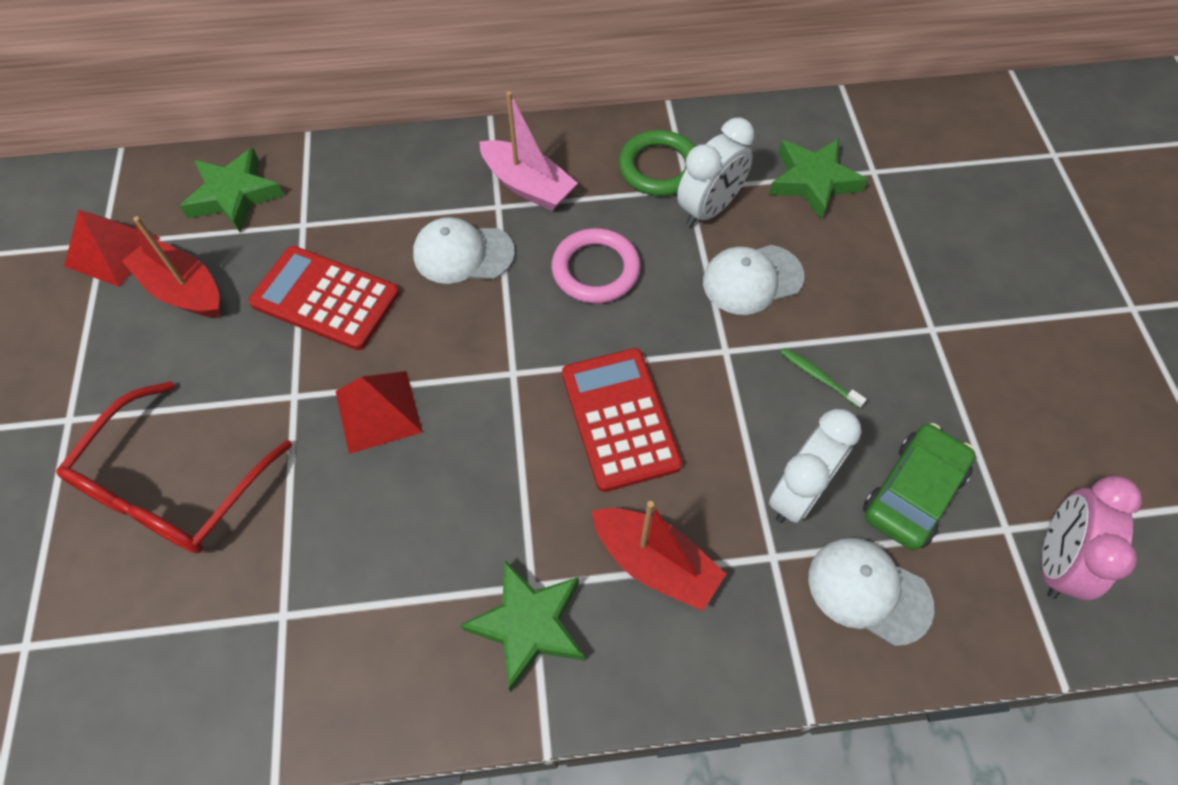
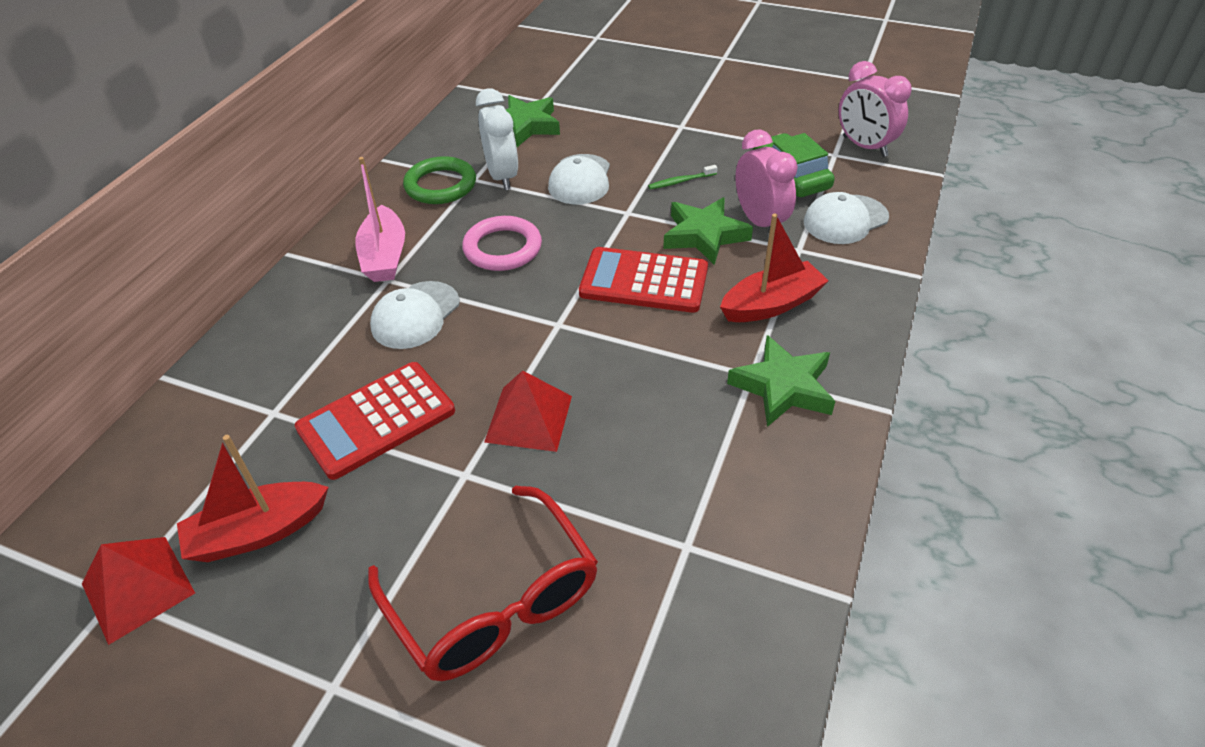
camera: 60 degrees left, 15 degrees down
(234, 195) = (179, 456): green star -> green star (704, 235)
(527, 186) = (384, 256): pink boat -> pink boat turned 105 degrees clockwise
(798, 493) = (760, 222): white clock -> pink clock

